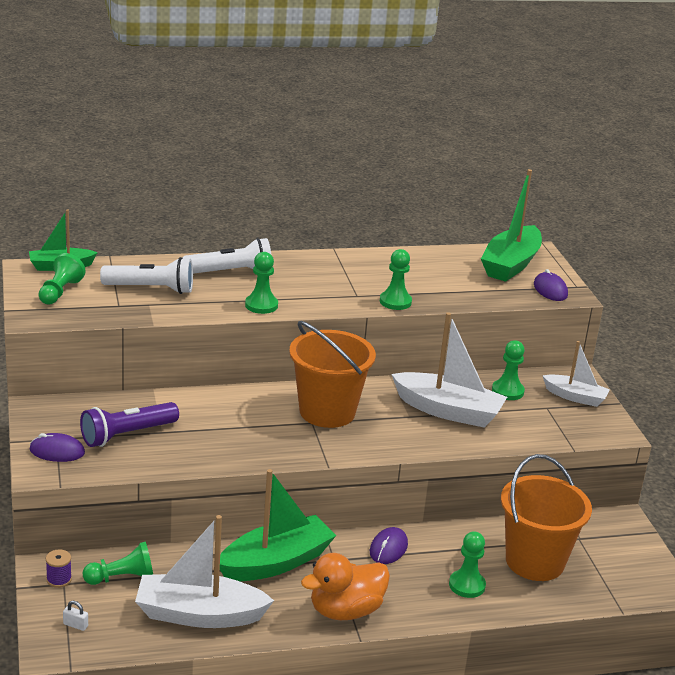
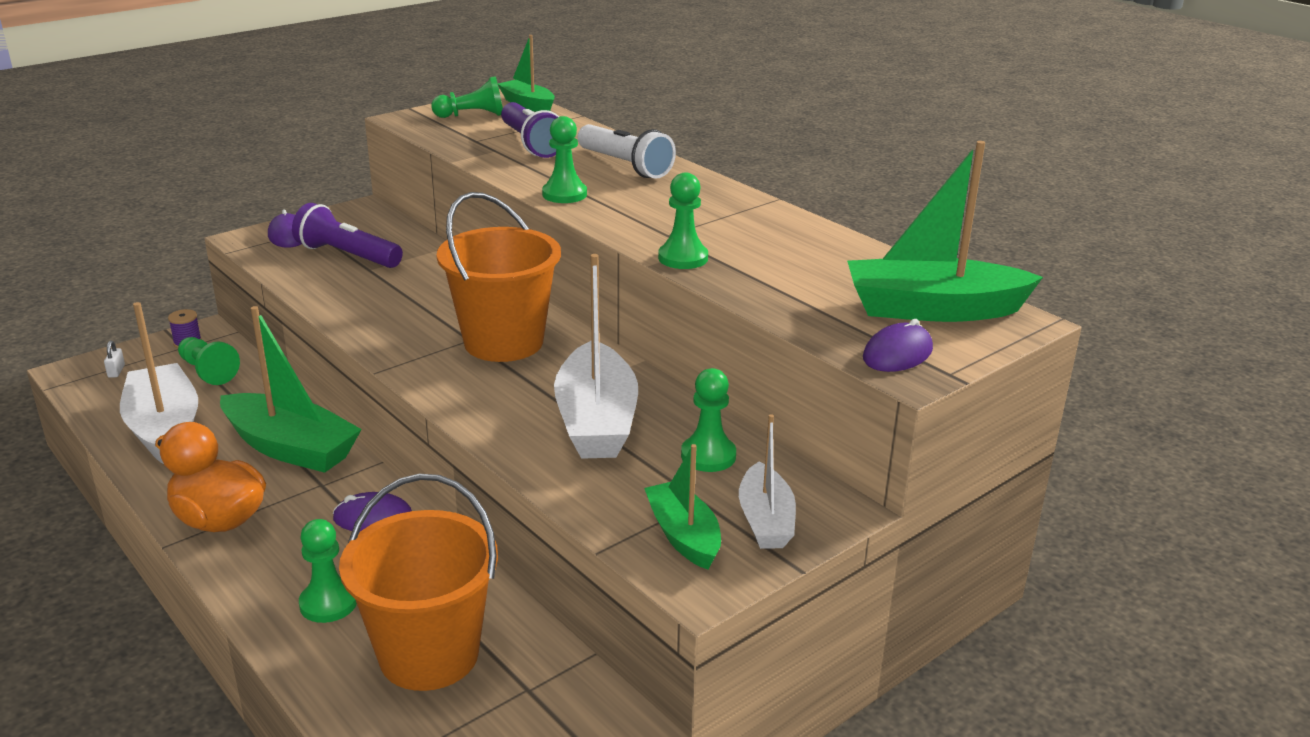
camera: 65 degrees right, 0 degrees up
(151, 289) = (531, 144): white flashlight -> purple flashlight
(575, 422) = (683, 536): none -> green boat

